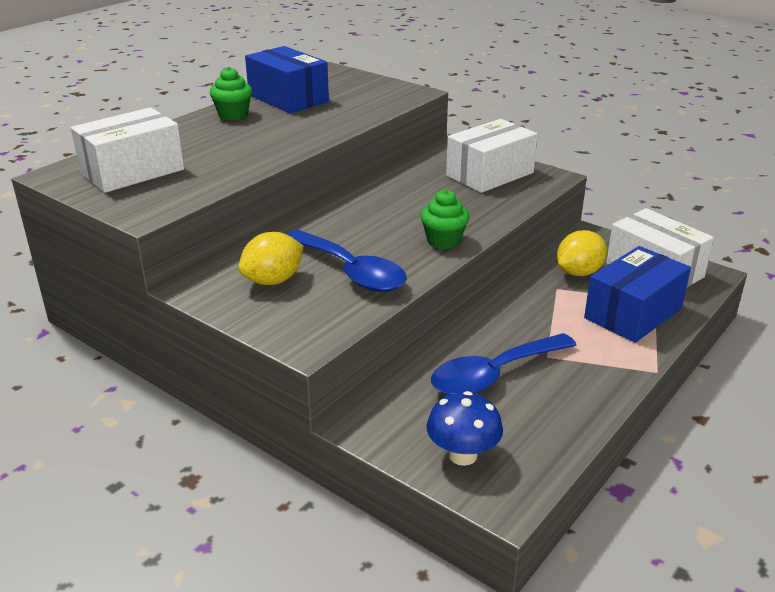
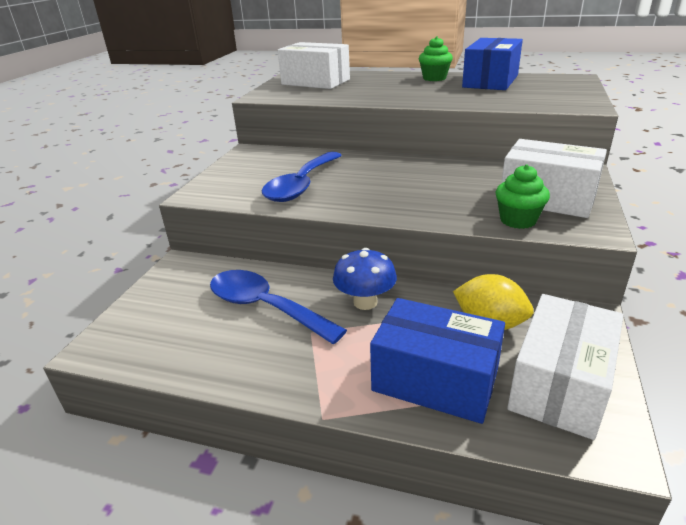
camera: 70 degrees right, 0 degrees up
(273, 280) = (271, 167): yellow lemon -> none
(443, 241) = (382, 206): green cupcake -> green cupcake (518, 220)
(462, 455) = (151, 315): blue mushroom -> blue mushroom (365, 302)

